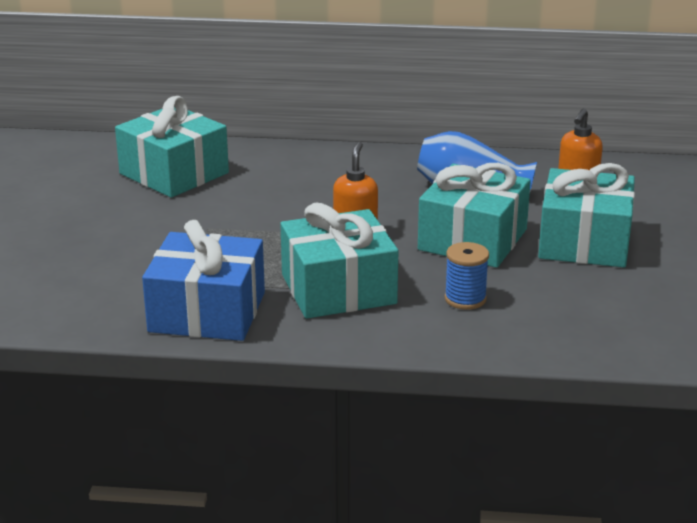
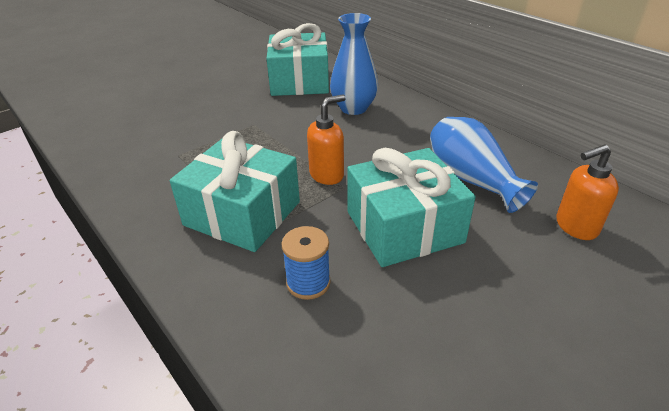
camera: 45 degrees right, 10 degrees up
(207, 312) = (148, 184): blue gift -> none
(280, 176) = (353, 108): none -> blue vase
(584, 242) = (503, 289): turquoise gift -> none

